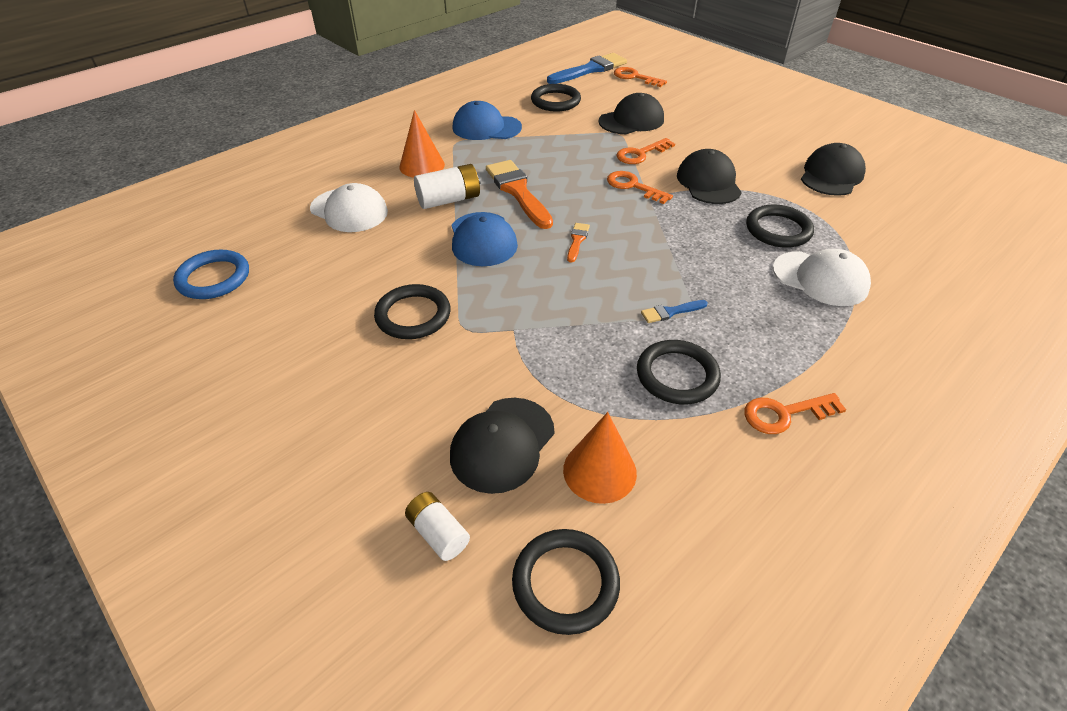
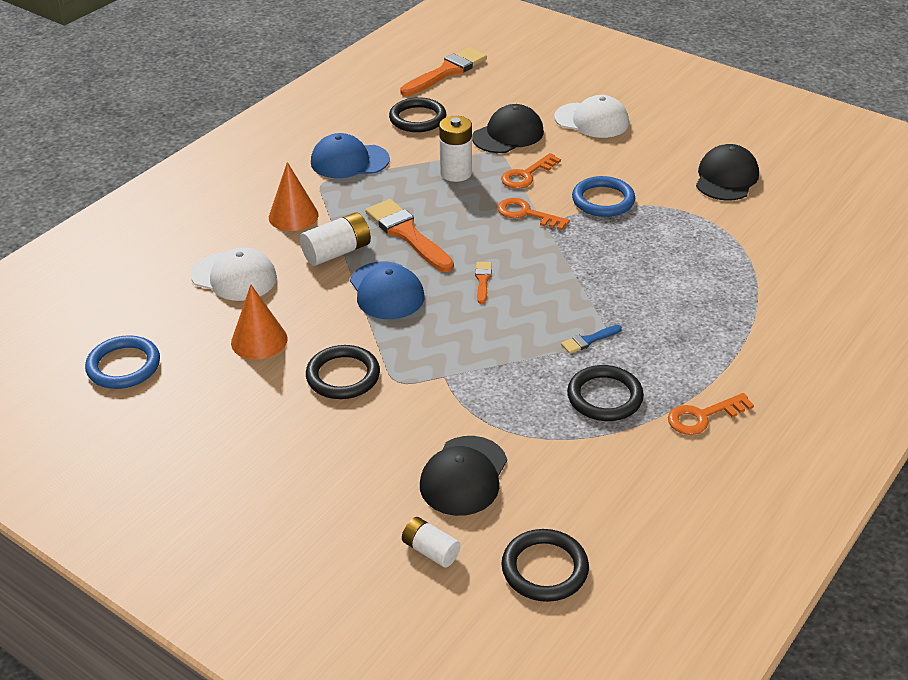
camera: 10 degrees left, 5 degrees down
(577, 146) = (456, 173): none -> white battery
(590, 70) = (446, 72): blue brush -> orange brush
(599, 471) = (553, 484): orange cone -> orange cone (259, 340)
(635, 77) = (500, 77): orange key -> none
(708, 182) = (603, 200): black cap -> blue ring
(778, 230) = (679, 244): black ring -> none
(820, 279) = (724, 290): white cap -> white cap (592, 120)

